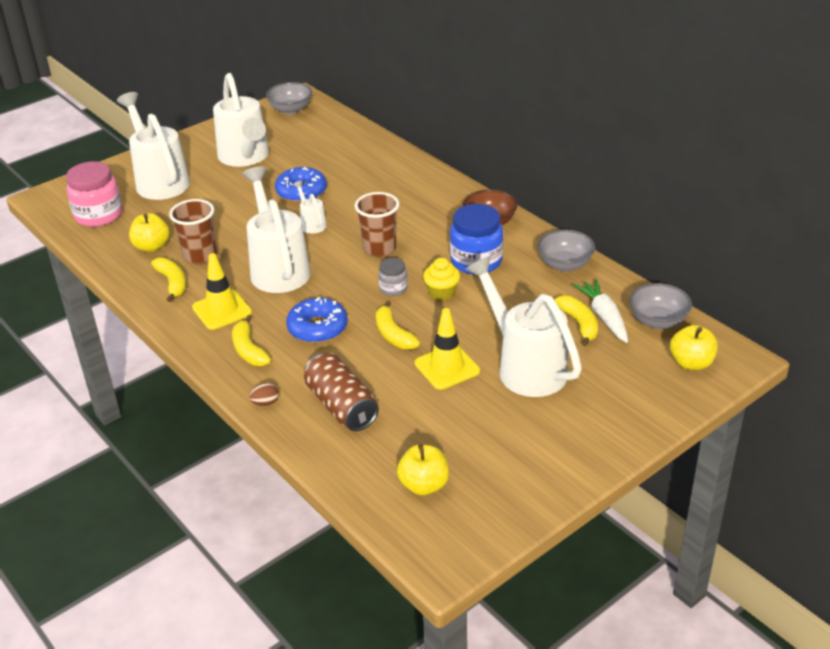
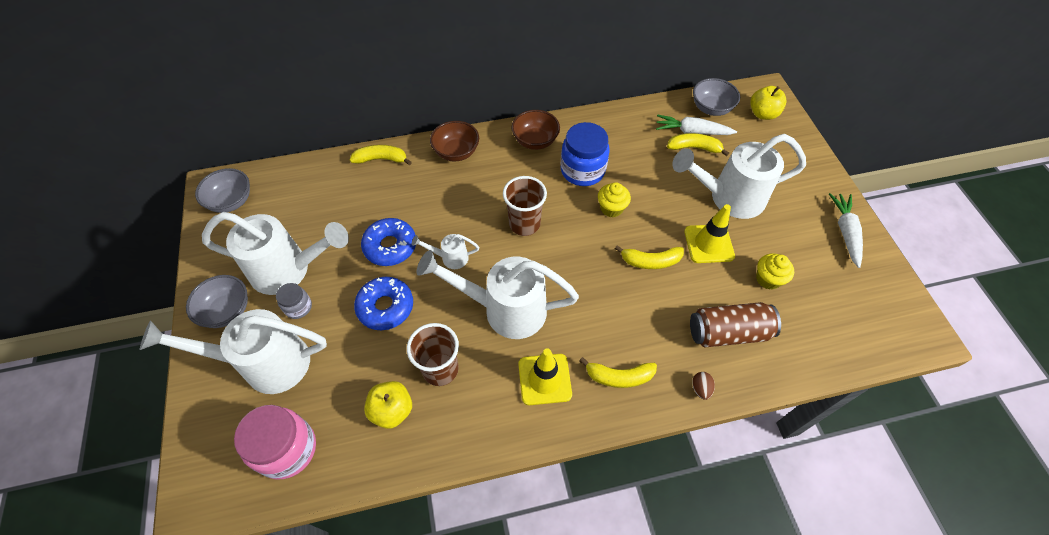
camera: 65 degrees left, 20 degrees up
(172, 283) = (472, 410): yellow banana -> yellow banana (381, 159)
(317, 328) = (613, 311): blue donut -> blue donut (385, 307)
(393, 288) = (587, 237): grey jar -> grey jar (298, 307)
(424, 485) = (841, 313): yellow apple -> none
(431, 420) = (768, 279): none -> yellow cupcake
(434, 186) = (456, 152): none -> brown bowl
(550, 469) = (845, 232): none -> white carrot
(564, 265) = (618, 124): grey bowl -> grey bowl (227, 311)

